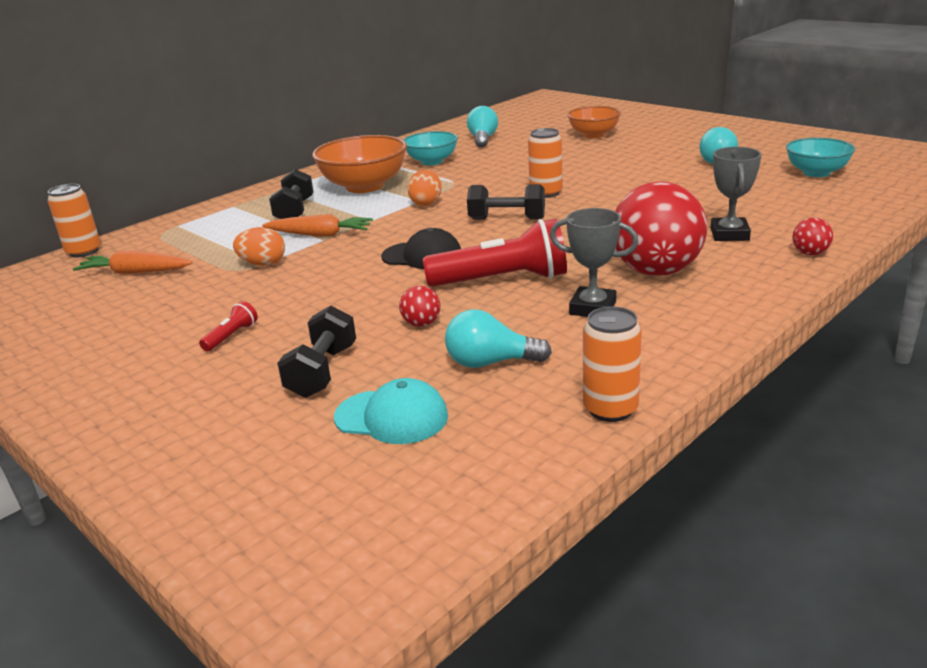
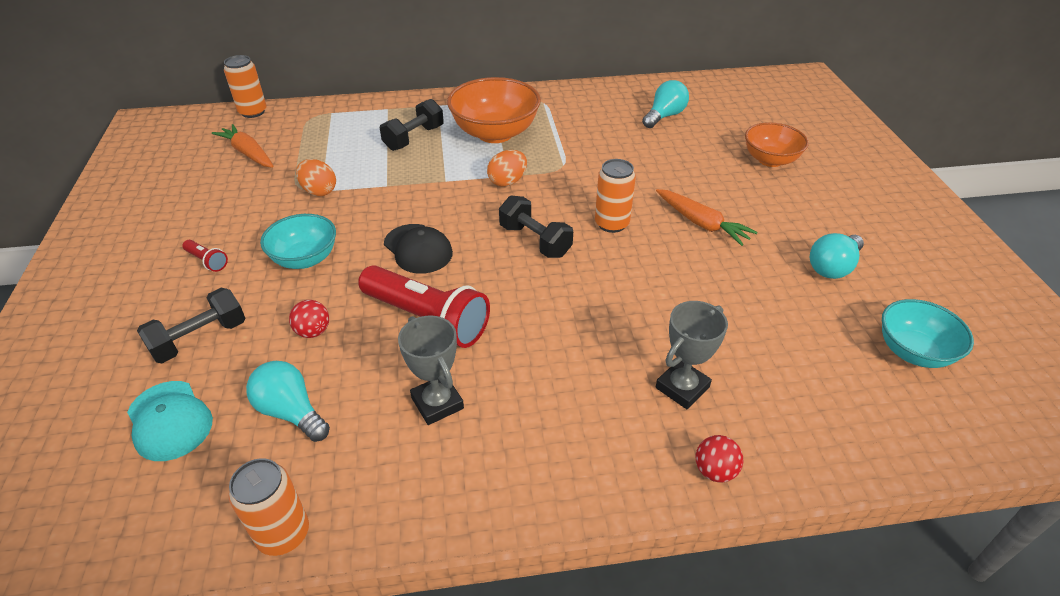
camera: 35 degrees right, 15 degrees up
(231, 336) = (207, 261): red flashlight -> red flashlight turned 60 degrees clockwise
(320, 235) = (392, 178): orange carrot -> orange carrot (701, 223)
(432, 162) = (584, 127): turquoise bowl -> turquoise bowl (305, 259)
(656, 271) = (548, 393): red ball -> none

